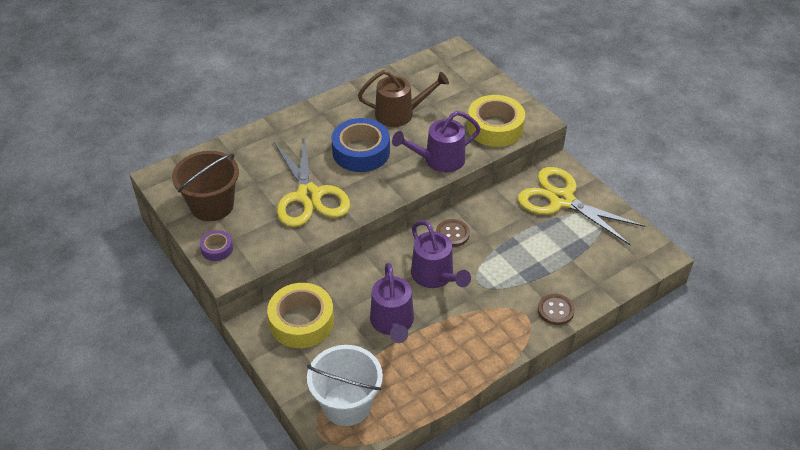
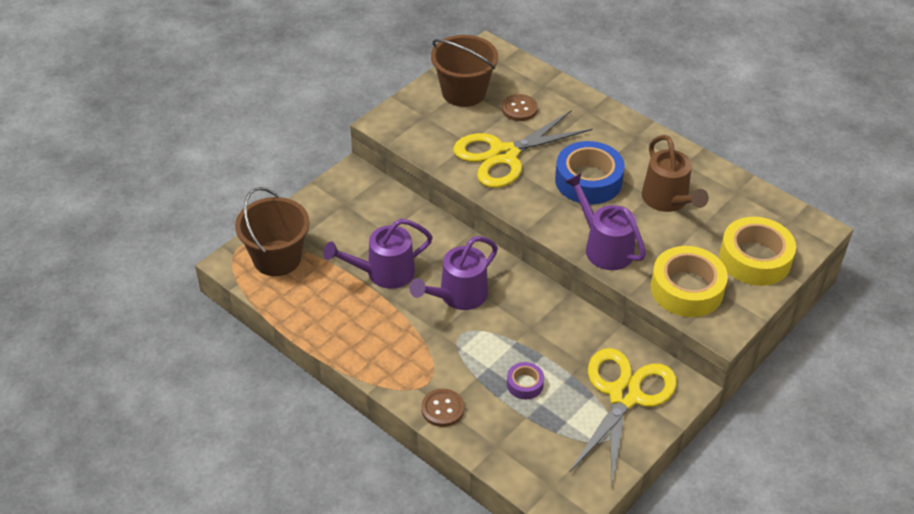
camera: 75 degrees right, 0 degrees up
(217, 249) = (409, 109): purple tape -> purple tape (525, 384)
(301, 321) = (366, 205): yellow tape -> yellow tape (755, 259)
(347, 404) = (277, 258): white bucket -> brown bucket
(452, 234) = (526, 300): brown button -> brown button (519, 109)

